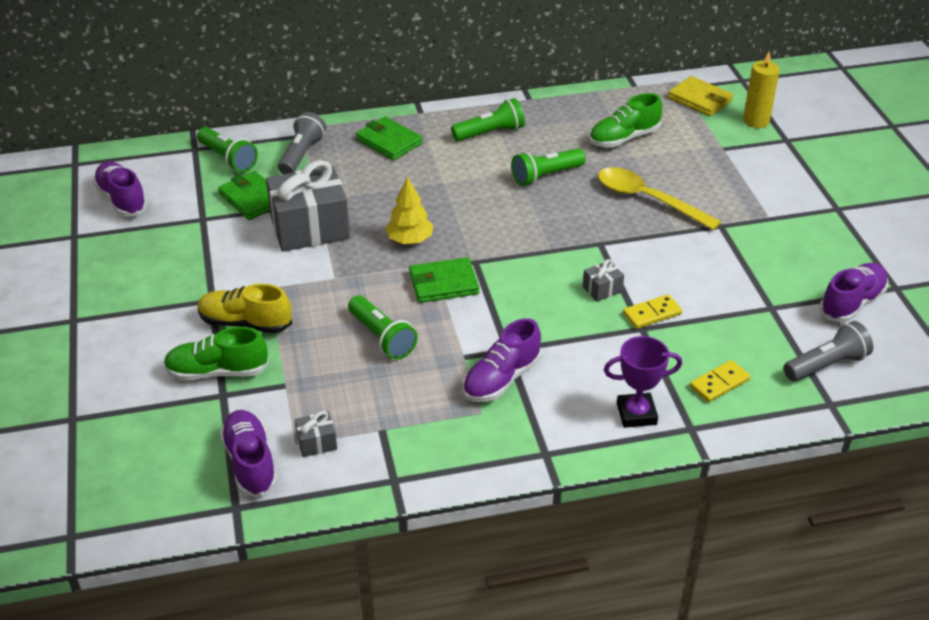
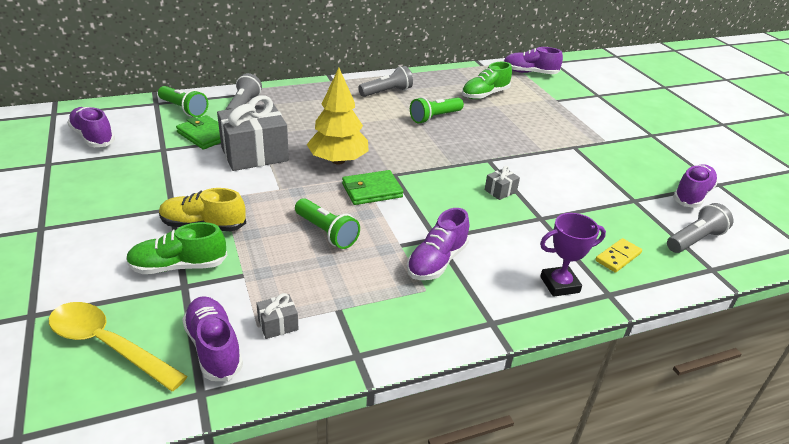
camera: 10 degrees left, 5 degrees down
(389, 142) = (311, 98): green wallet -> none
(409, 240) = (338, 160): yellow tree -> yellow tree, size x1.57
(490, 133) = (386, 92): green flashlight -> grey flashlight
(647, 199) = (514, 131): yellow spoon -> yellow spoon (107, 344)
(652, 314) = (545, 207): yellow domino -> none
(699, 99) = (530, 73): yellow wallet -> purple shoe
(756, 121) = (573, 84): yellow candle -> none

